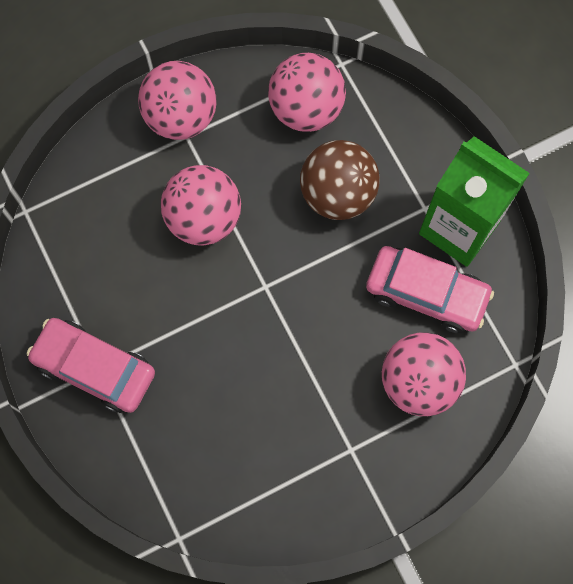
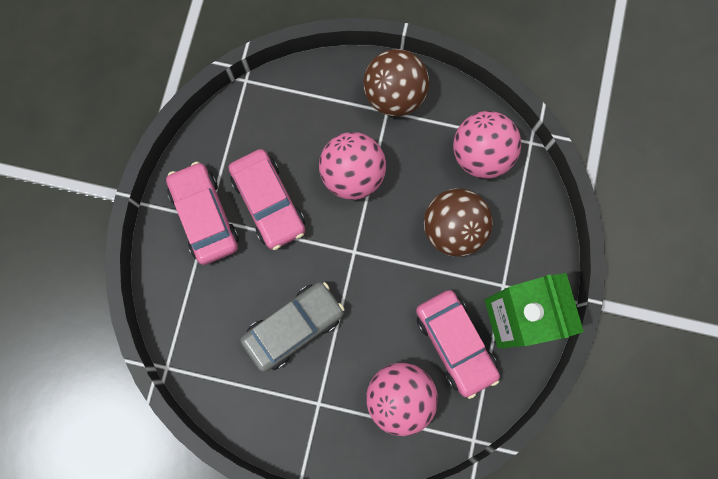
camera: 40 degrees right, 5 degrees up
(146, 306) = (269, 202): none -> pink car
(181, 117) = (394, 95): pink ball -> brown ball
(268, 400) = (294, 327): none -> grey car

